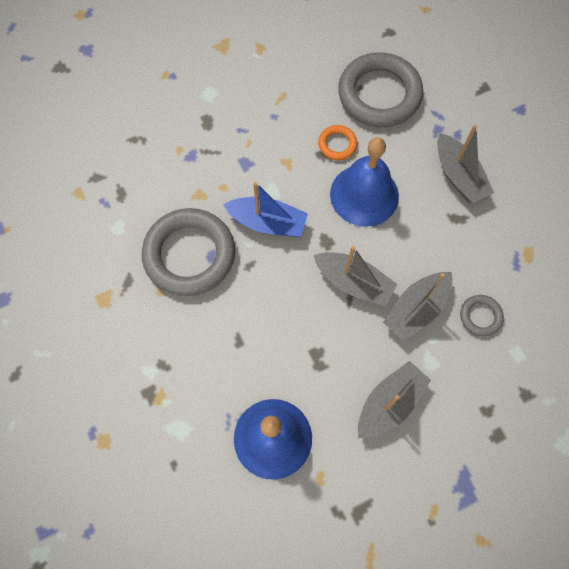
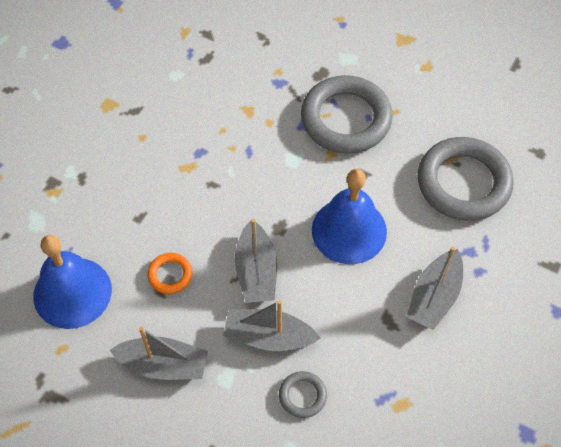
camera: 55 degrees right, 10 degrees down
(189, 255) = (189, 137): grey ring -> grey ring (346, 119)
(267, 223) = (262, 173): blue boat -> none
(337, 144) = (382, 180): orange ring -> orange ring (170, 275)

